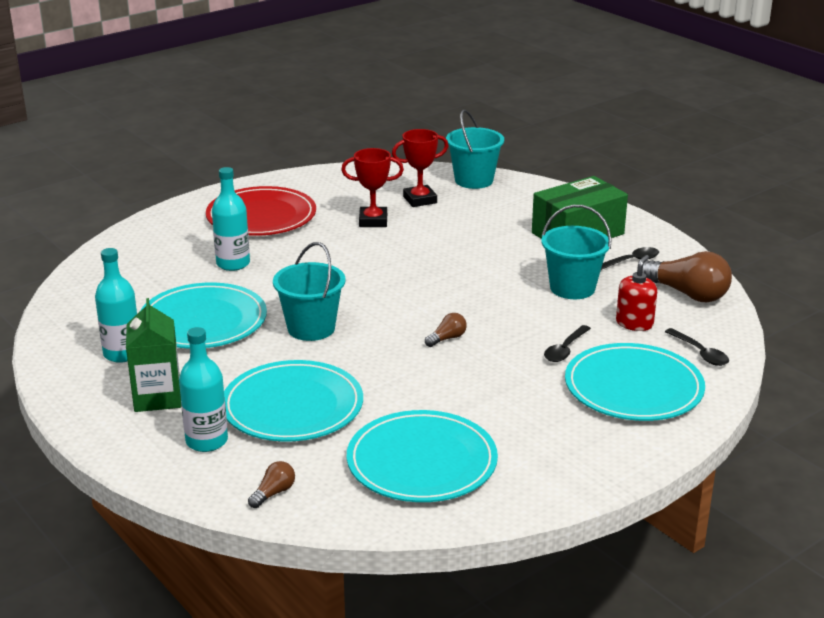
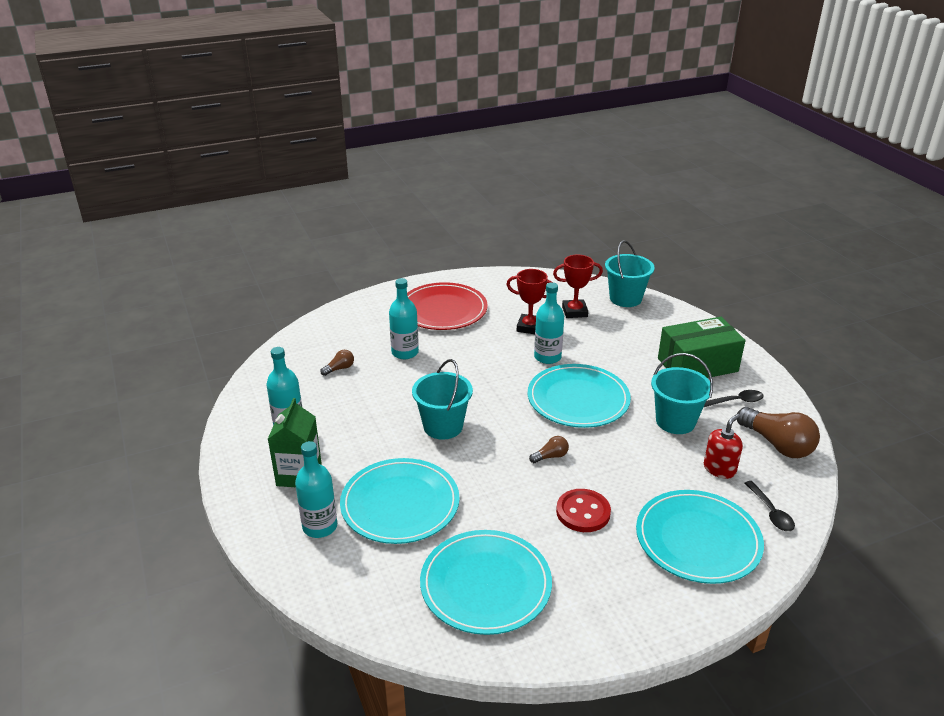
camera: 15 degrees right, 5 degrees up
(203, 321) = (361, 405): turquoise plate -> turquoise plate (578, 399)
(273, 493) = (352, 592): brown light bulb -> brown light bulb (339, 368)
(406, 247) = (547, 357): none -> turquoise bottle
(503, 383) = (583, 512): none -> red button
(565, 350) = (648, 486): black spoon -> none

